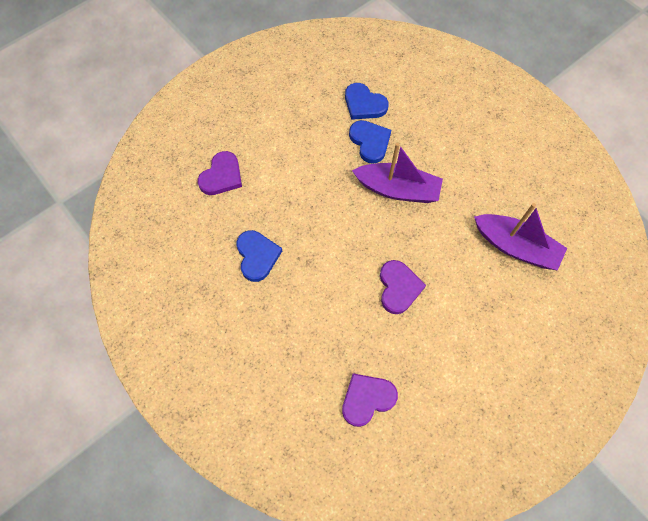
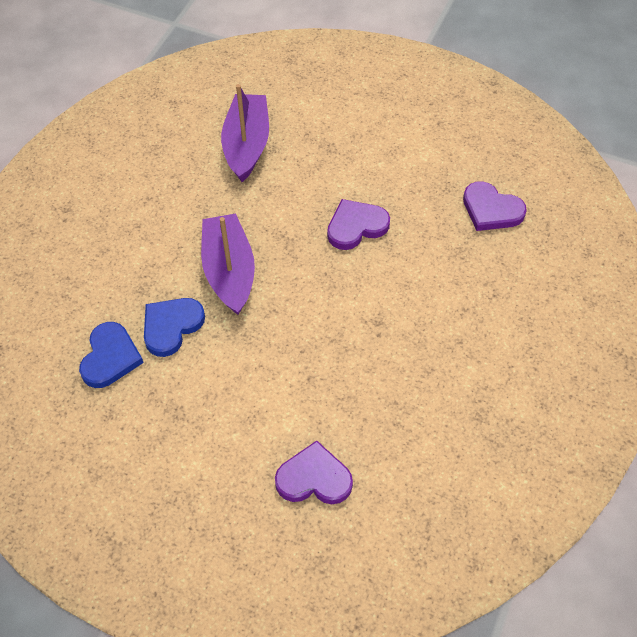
camera: 115 degrees left, 10 degrees down
(257, 256) = (402, 378): blue heart -> none

